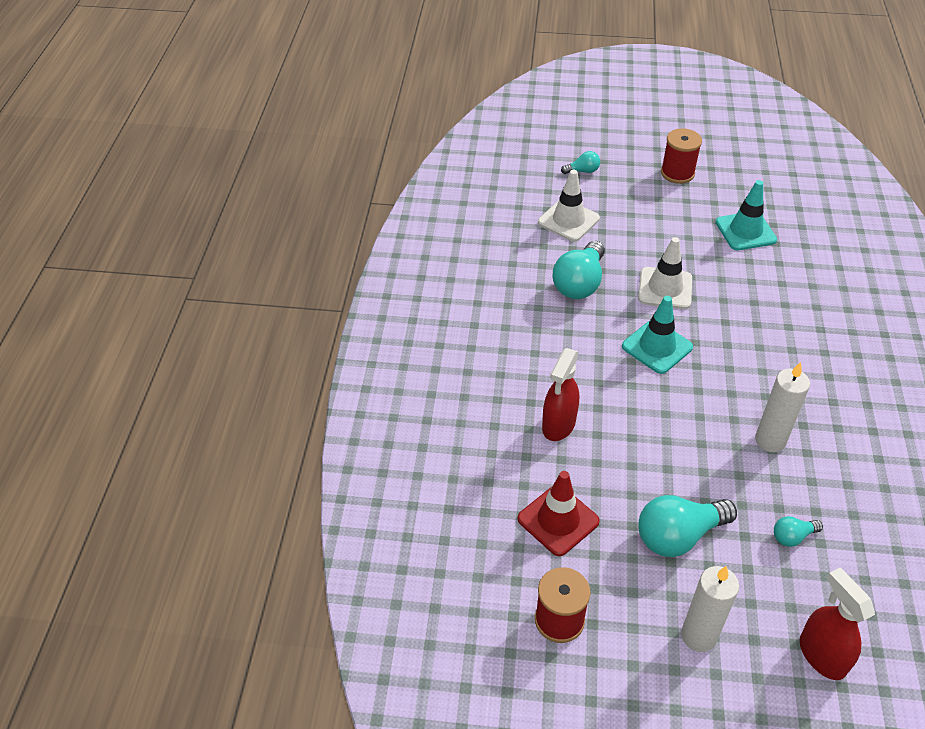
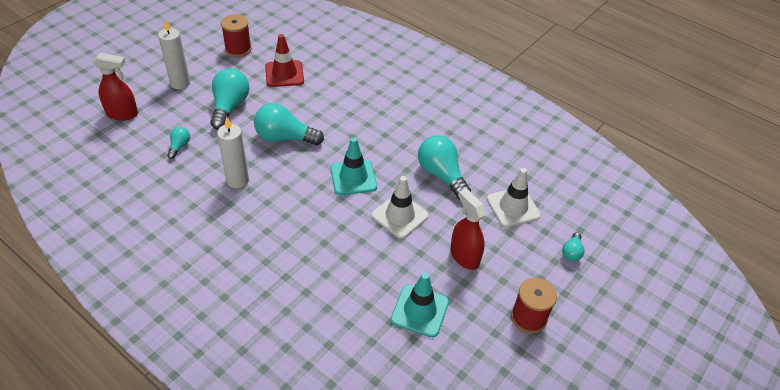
camera: 120 degrees right, 0 degrees up
(558, 425) = (338, 104): red spray bottle -> red spray bottle (464, 256)
(666, 441) = (284, 138): none -> turquoise light bulb

